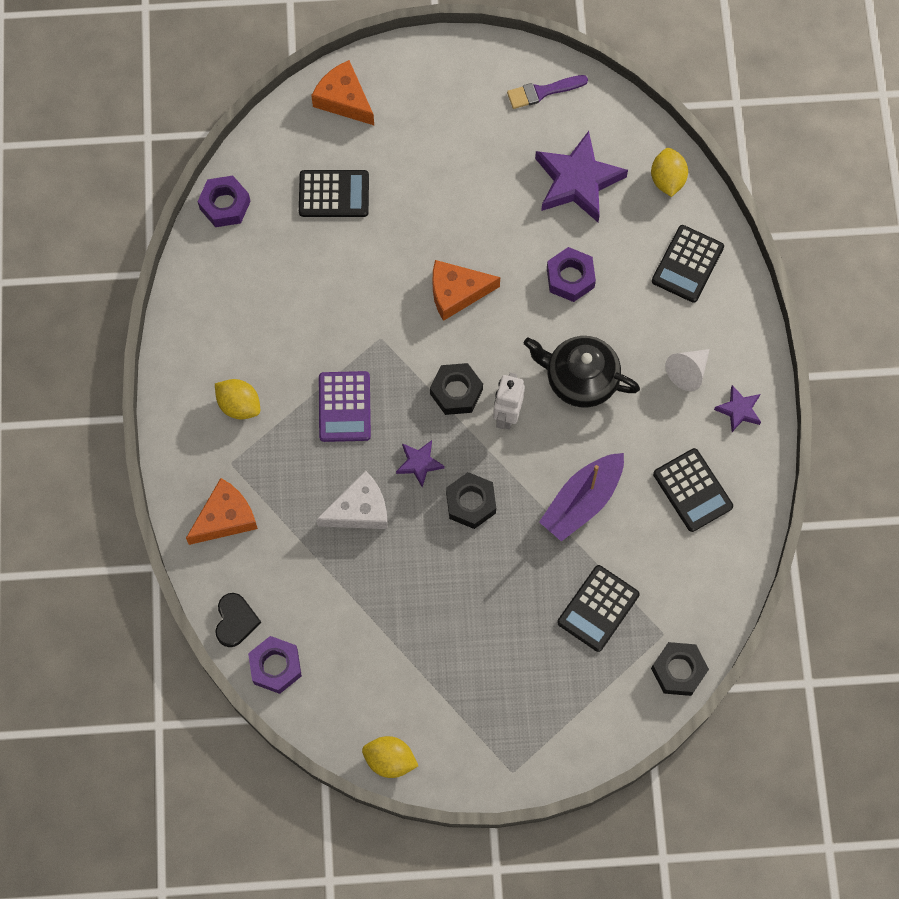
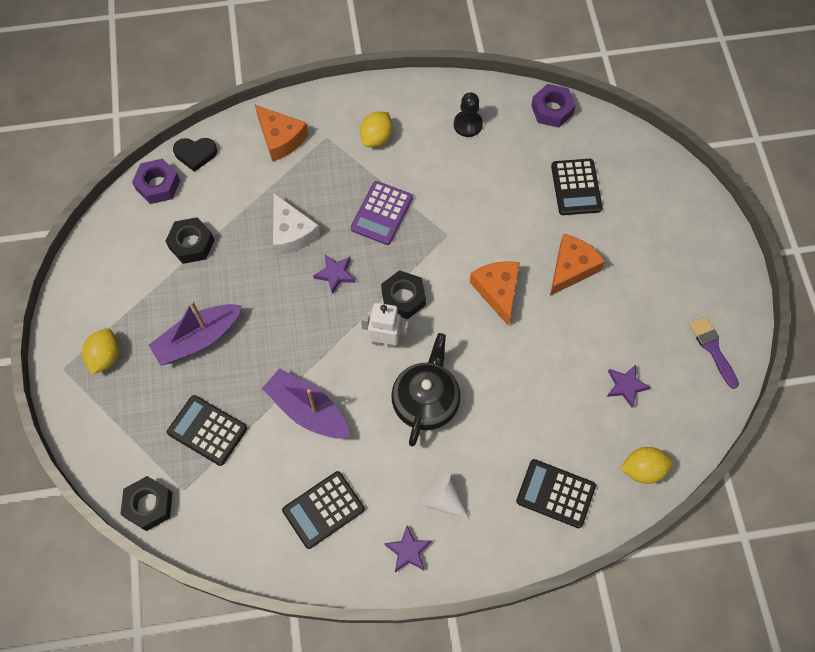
camera: 85 degrees right, 5 degrees down
(233, 300) = (467, 124): none -> black pawn
(344, 99) = (668, 186): orange cheese -> orange cheese (571, 268)
(344, 407) = (382, 213): purple calculator -> purple calculator turned 60 degrees counterclockwise
(390, 760) = (78, 274): yellow lemon -> yellow lemon (105, 357)
(471, 503) = (301, 318): black nut -> black nut (191, 244)
(488, 618) = (198, 339): none -> purple boat
(570, 278) = (525, 386): purple nut -> none
(577, 181) = (626, 386): purple star -> purple star, size x0.49

